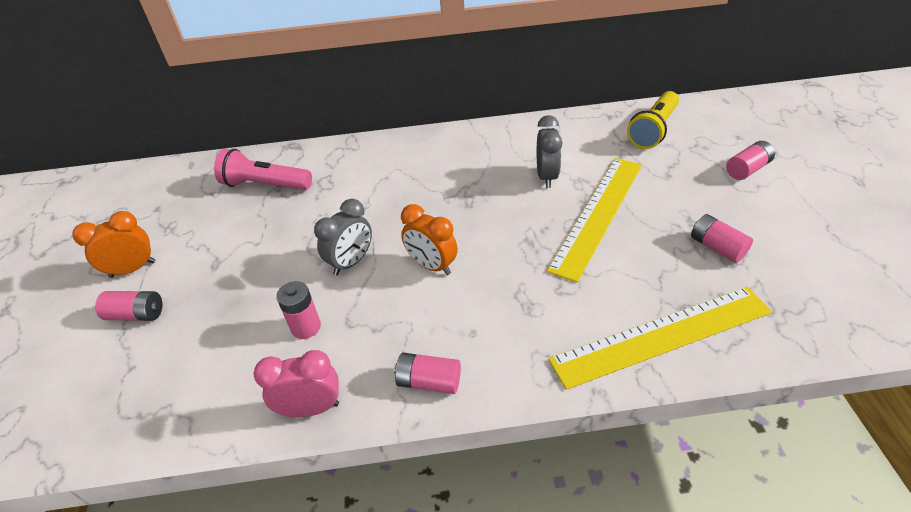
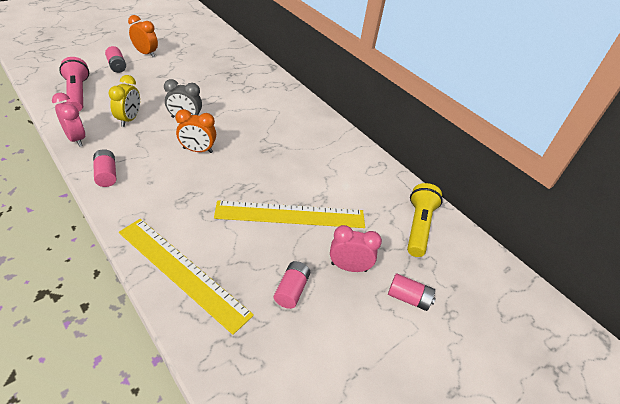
camera: 50 degrees right, 0 degrees up
(265, 185) = (232, 69): pink flashlight -> pink flashlight (77, 93)
(306, 327) = (129, 119): pink battery -> yellow clock
(432, 266) = (197, 150): orange clock -> orange clock turned 90 degrees counterclockwise
(546, 177) = (315, 179): grey clock -> none
(653, 130) = (418, 226): yellow flashlight -> yellow flashlight turned 105 degrees clockwise
(694, 195) = (349, 267): none -> pink clock

